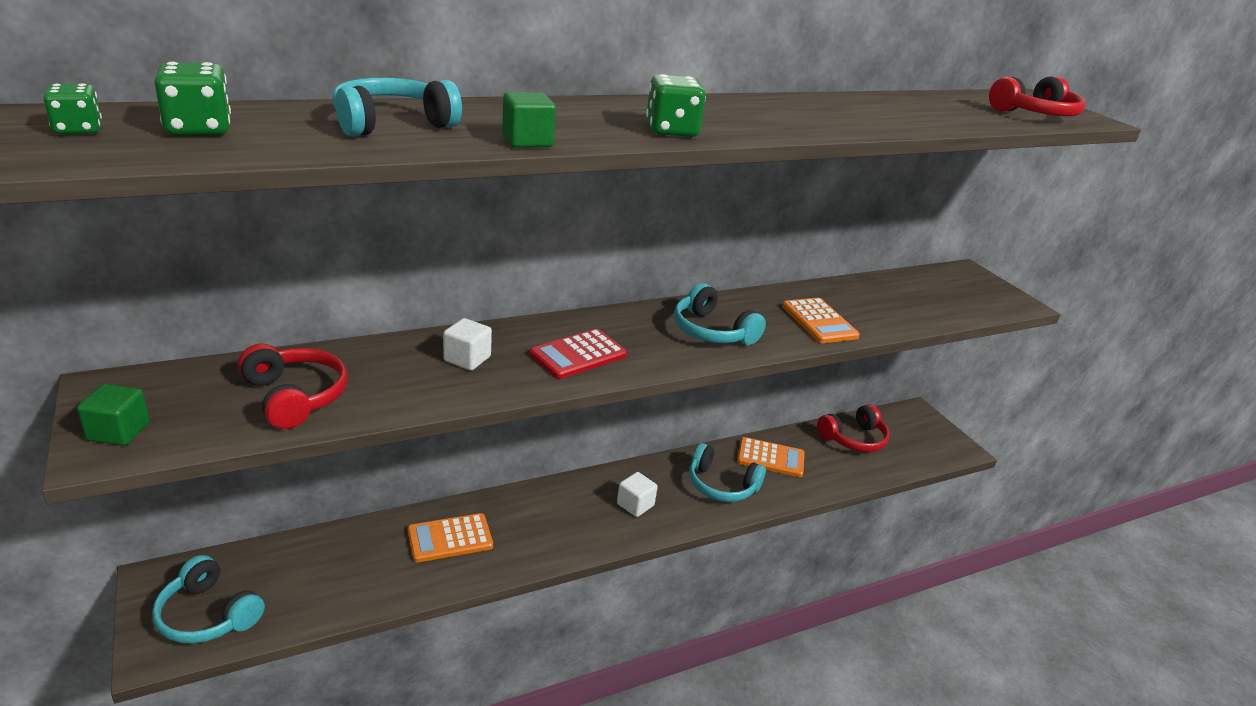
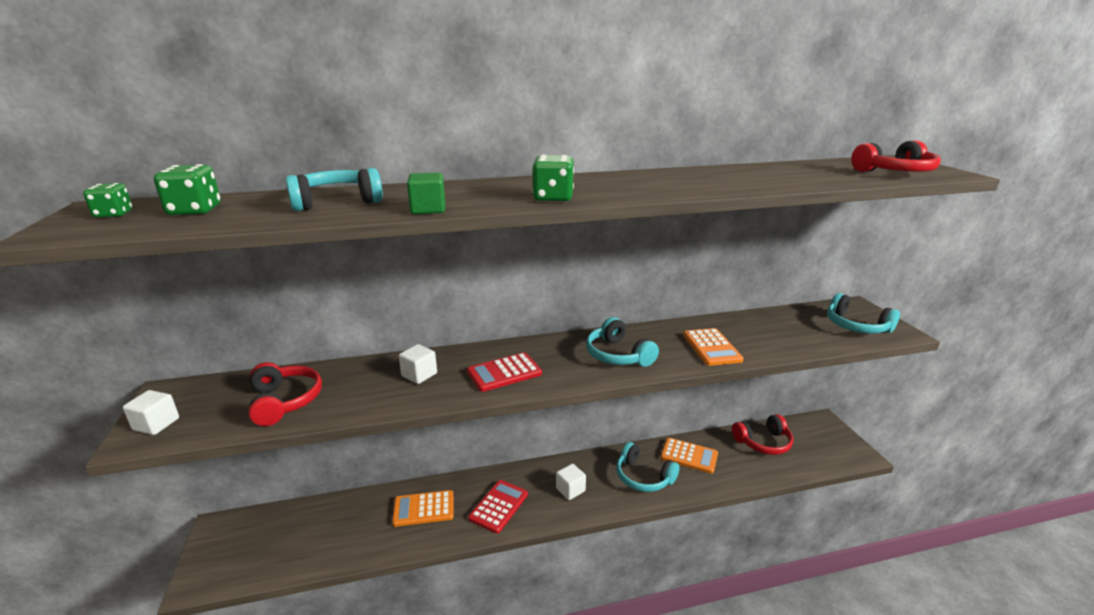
camera: 15 degrees right, 5 degrees down
(119, 432) = (156, 424): green cube -> white cube
(208, 615) = (240, 557): turquoise headphones -> turquoise headphones (856, 326)
(549, 529) = (499, 506): none -> red calculator

